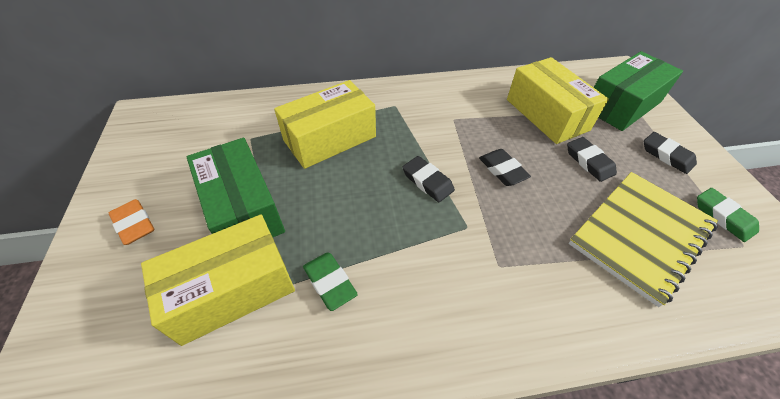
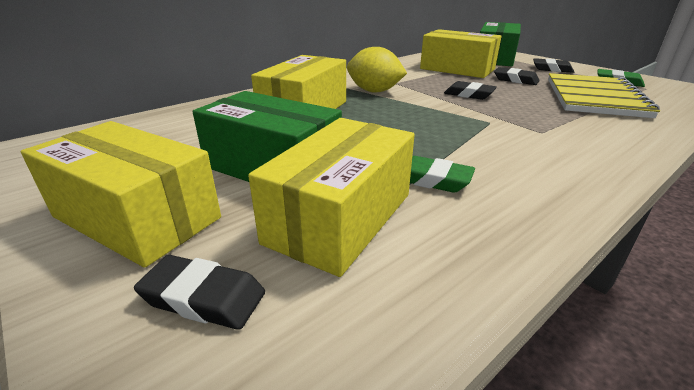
camera: 30 degrees left, 20 degrees down
(134, 224) = (136, 217): orange eraser -> yellow box
(418, 128) = (374, 91): none -> yellow lemon
(427, 181) = (424, 111): black eraser -> black eraser (203, 297)

